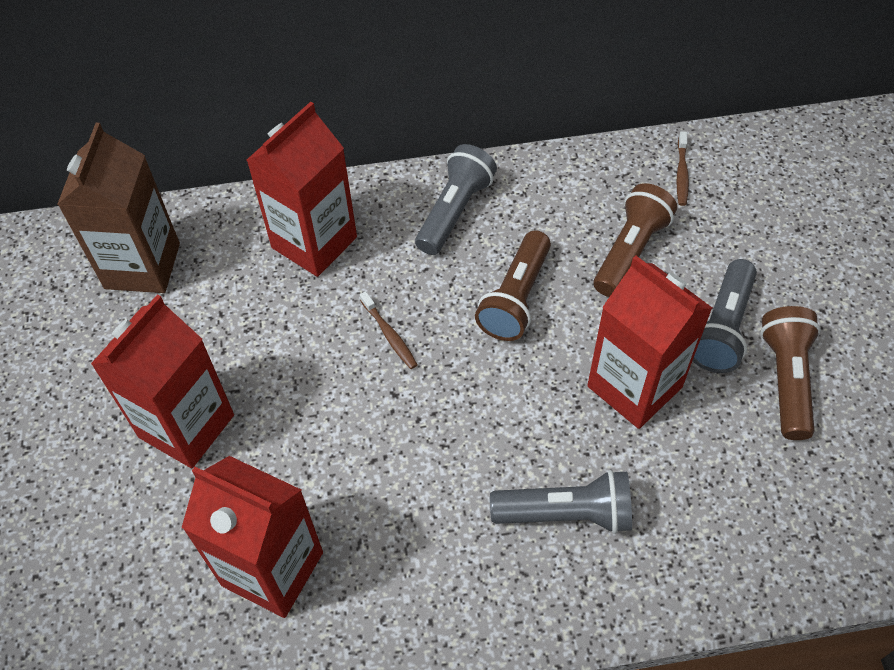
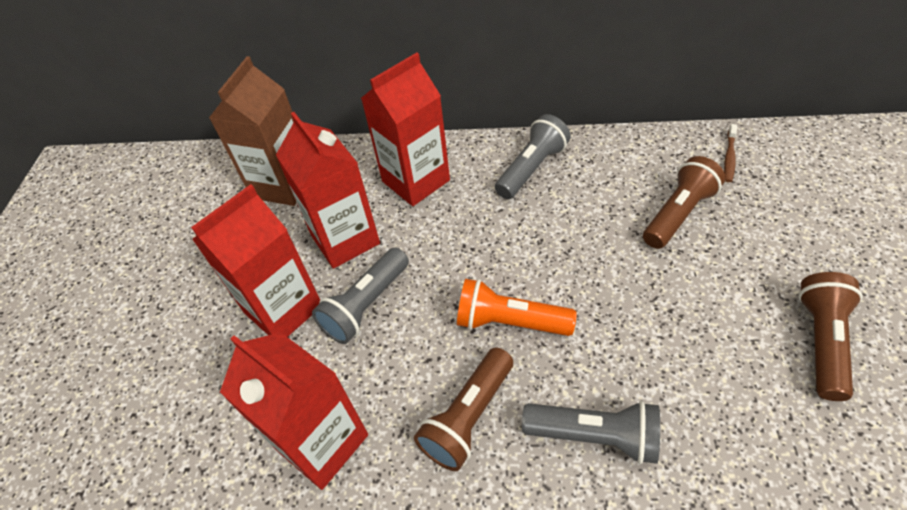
camera: 15 degrees right, 5 degrees down
(389, 335) = (461, 257): brown toothbrush -> none
(458, 404) = (509, 322): none -> orange flashlight
(515, 298) = (573, 241): brown flashlight -> brown flashlight (468, 417)
(634, 386) = (671, 328): red carton -> red carton (345, 239)
(721, 328) = (759, 287): grey flashlight -> grey flashlight (366, 305)

